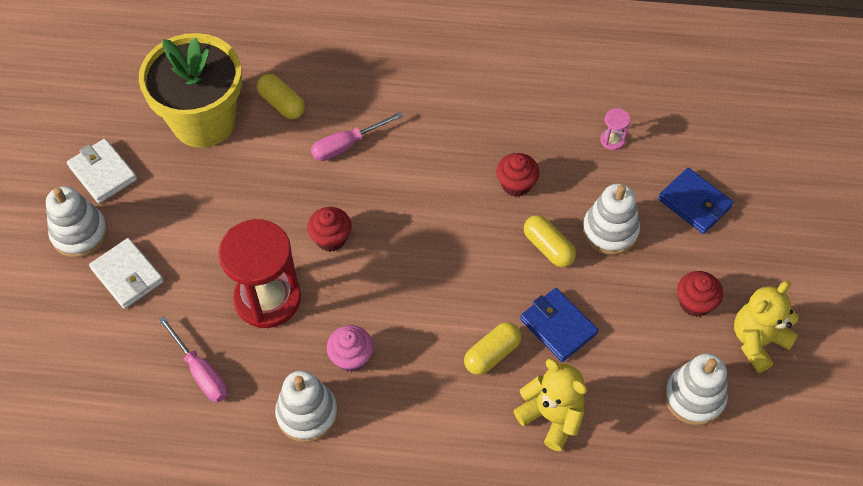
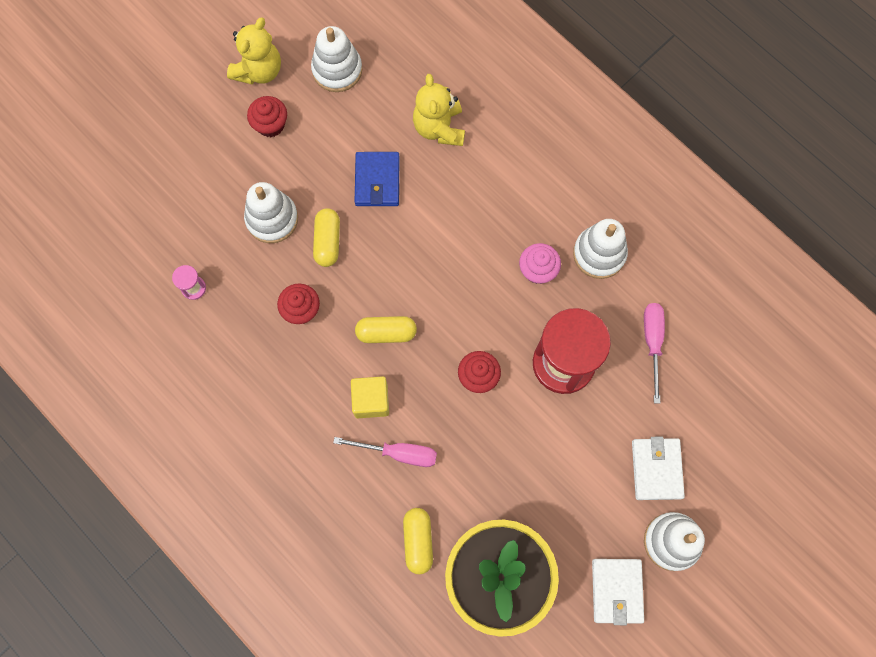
camera: 140 degrees left, 15 degrees up
(400, 163) = (371, 400): none -> yellow cube
(492, 354) = (439, 197): yellow capsule -> yellow capsule (386, 333)
(694, 203) = (191, 191): blue wallet -> none
(757, 341) = (259, 70): yellow teddy bear -> yellow teddy bear turned 60 degrees counterclockwise

